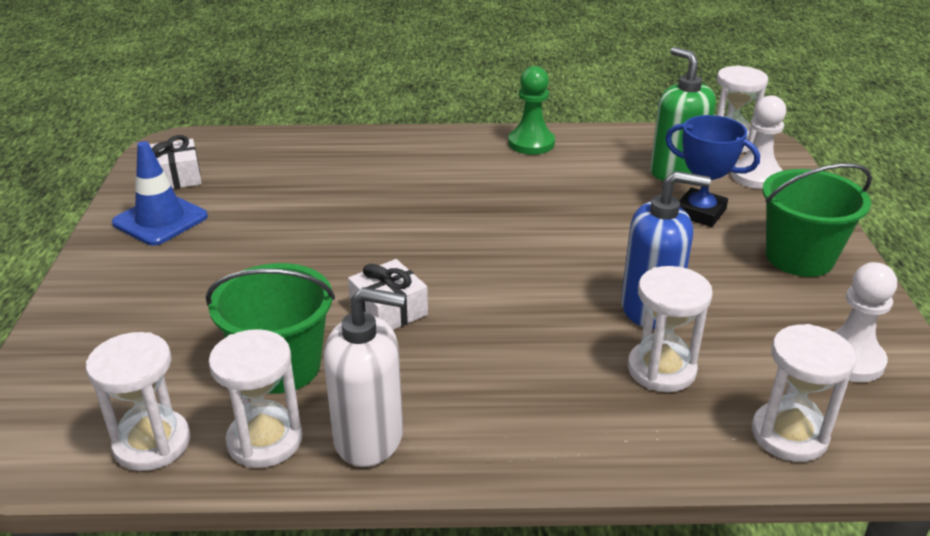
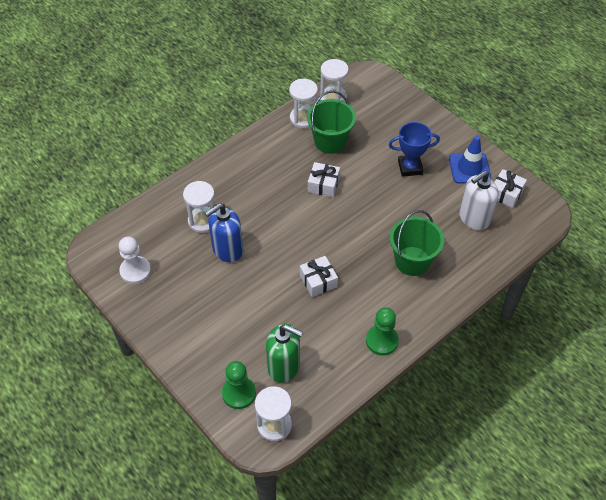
camera: 140 degrees right, 20 degrees up
(369, 437) = (274, 137): white soap dispenser -> white soap dispenser (474, 218)
(544, 215) = (318, 281): none -> white gift
(700, 212) = (248, 334): blue trophy -> blue trophy (410, 167)
(756, 176) = (239, 393): white pawn -> green pawn
(789, 435) = (143, 220): white hourglass -> none
(799, 257) = (182, 328): green bucket -> green bucket (412, 261)

